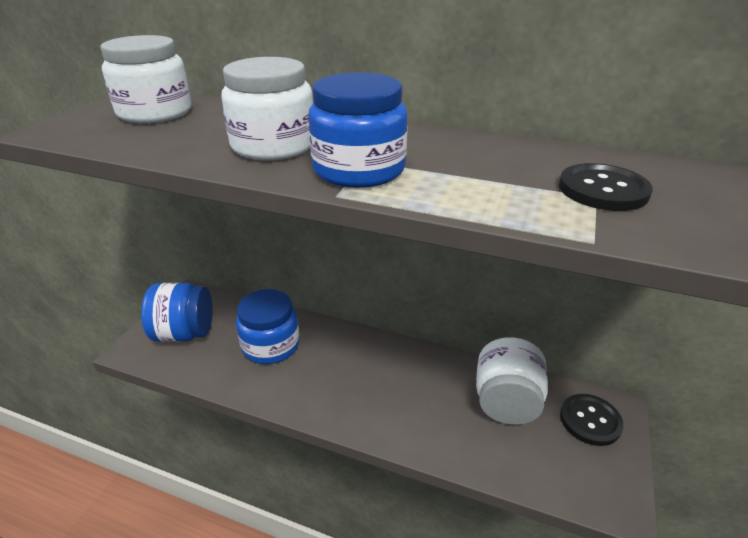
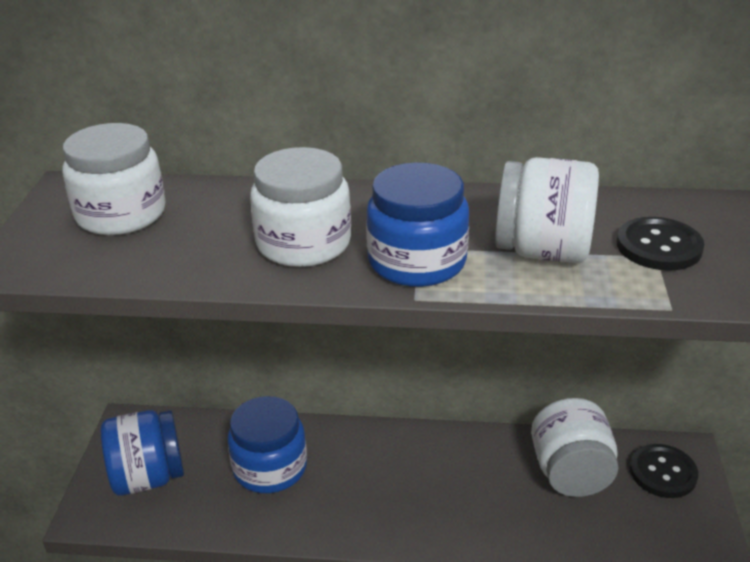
camera: 15 degrees left, 0 degrees up
(481, 178) = (542, 251): none -> white jar

